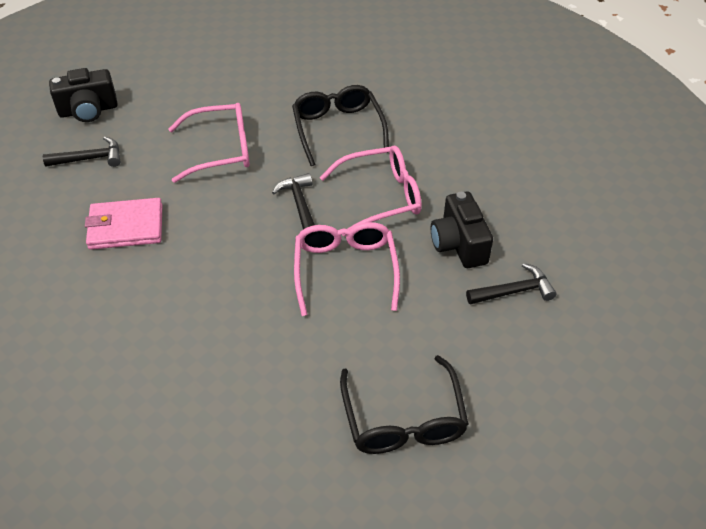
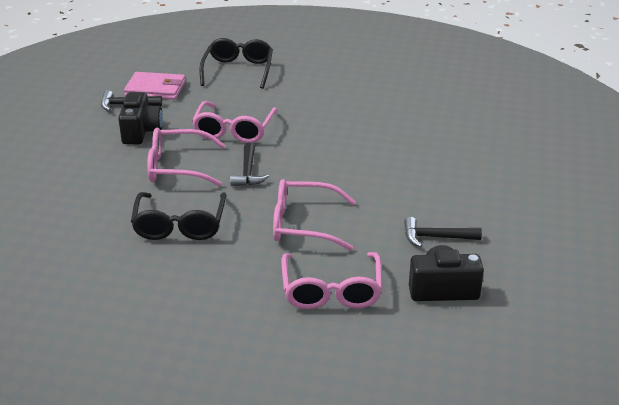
camera: 165 degrees left, 15 degrees down
(126, 227) = (399, 179): pink wallet -> pink wallet (155, 89)
(182, 94) = (331, 291): none -> pink glasses

